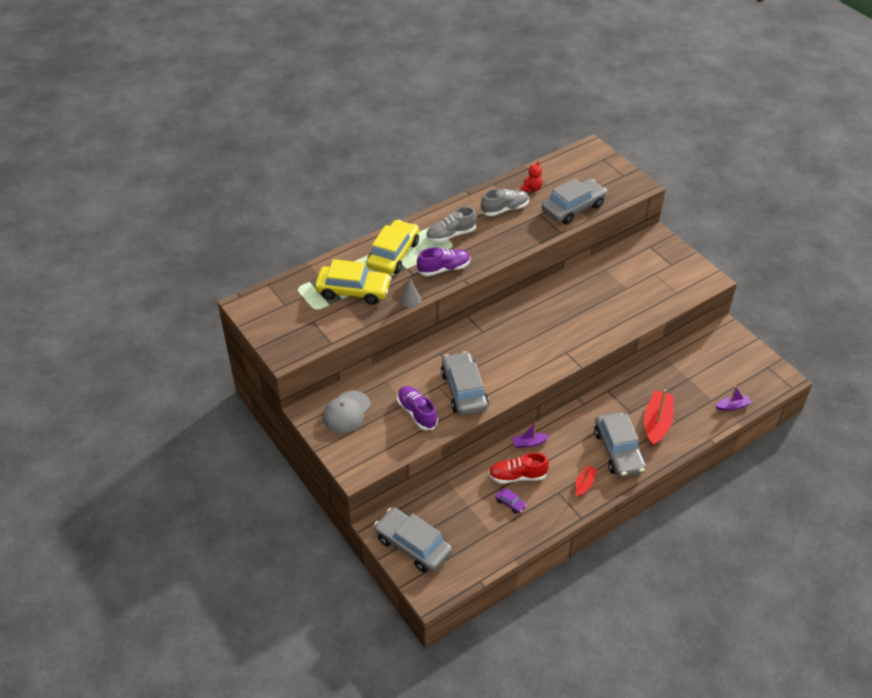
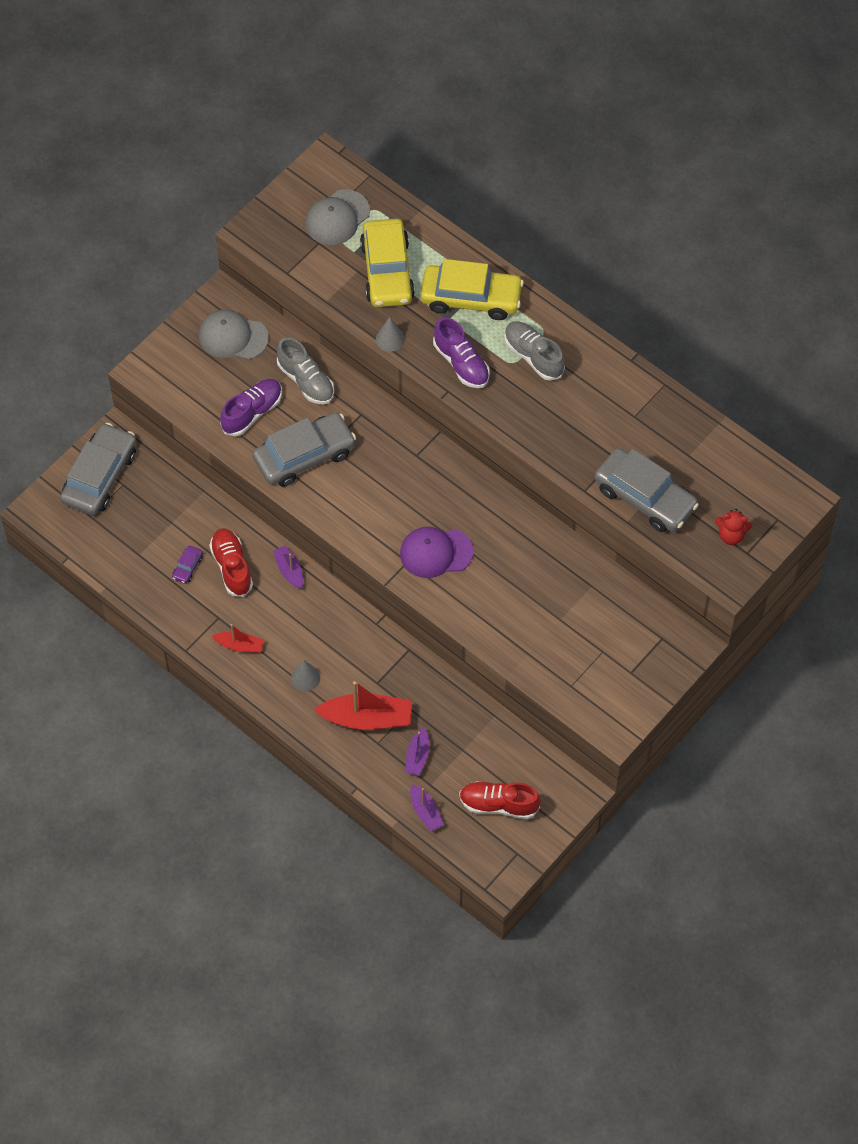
camera: 75 degrees right, 15 degrees up
(296, 308) = (337, 218): none -> grey cap
(504, 209) = (611, 410): grey shoe -> grey shoe (306, 381)
(531, 188) = (671, 435): red teddy bear -> red teddy bear (731, 535)
(562, 337) = (436, 552): none -> purple cap
(618, 451) = (305, 678): grey car -> grey cone
(690, 402) = (417, 756): none -> purple boat
(731, 369) = (498, 804): none -> red shoe

